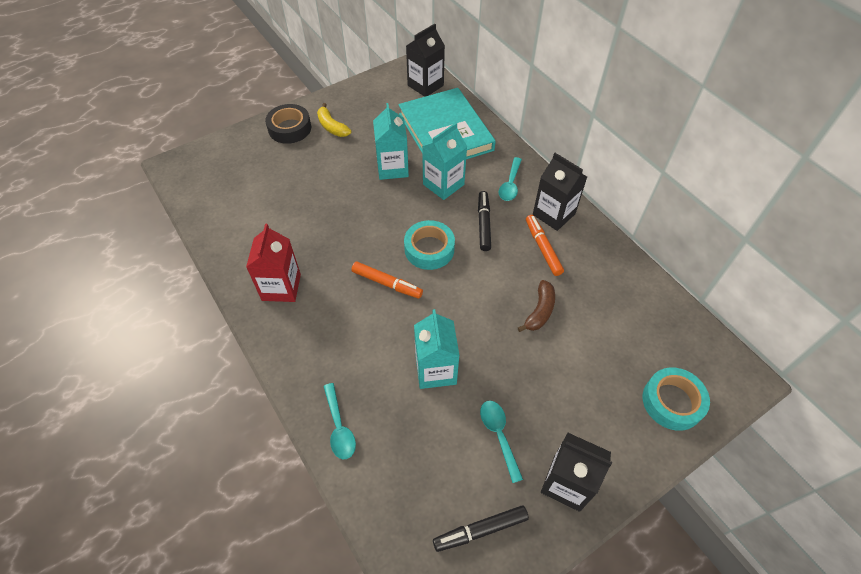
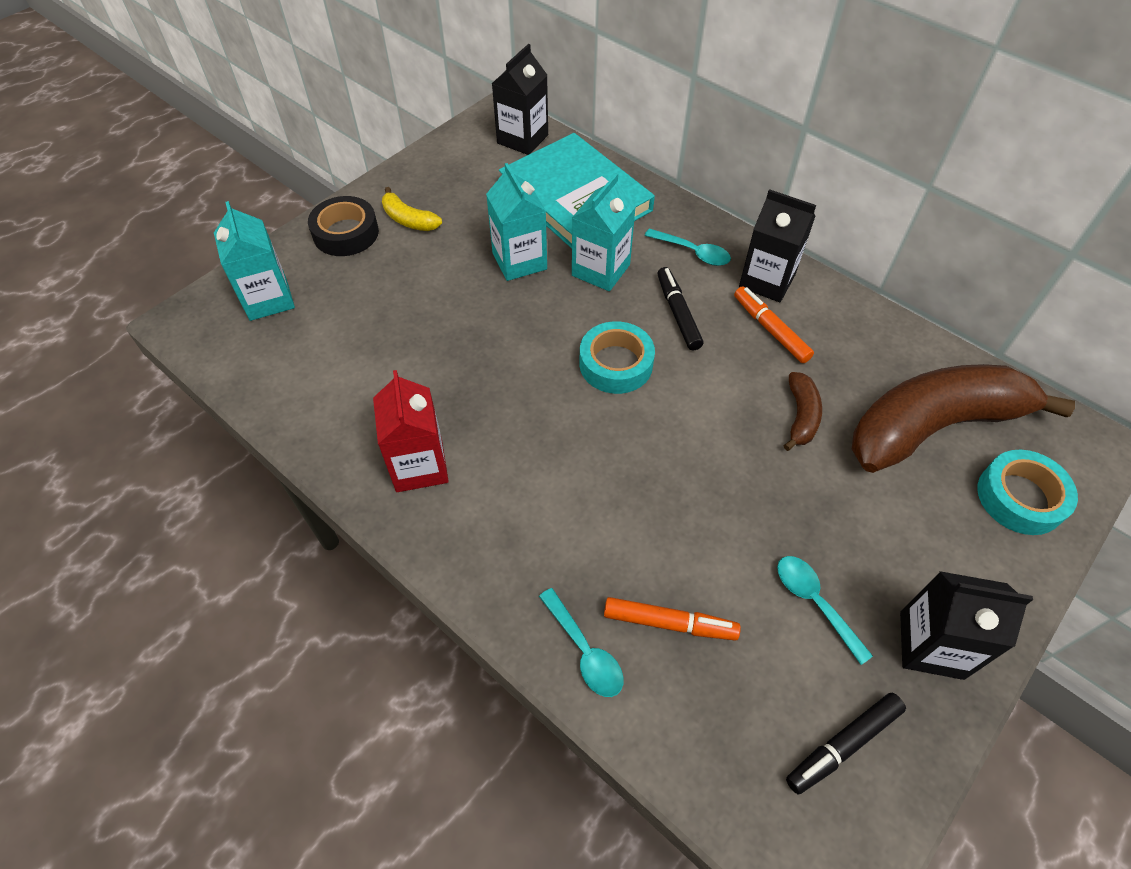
camera: 15 degrees left, 0 degrees up
(387, 283) = (574, 425): orange marker -> orange marker (669, 623)
(435, 370) = (691, 532): turquoise carton -> turquoise carton (268, 299)
(510, 184) = (693, 252): turquoise spoon -> turquoise spoon turned 60 degrees counterclockwise
(630, 339) = (934, 426): none -> brown banana

